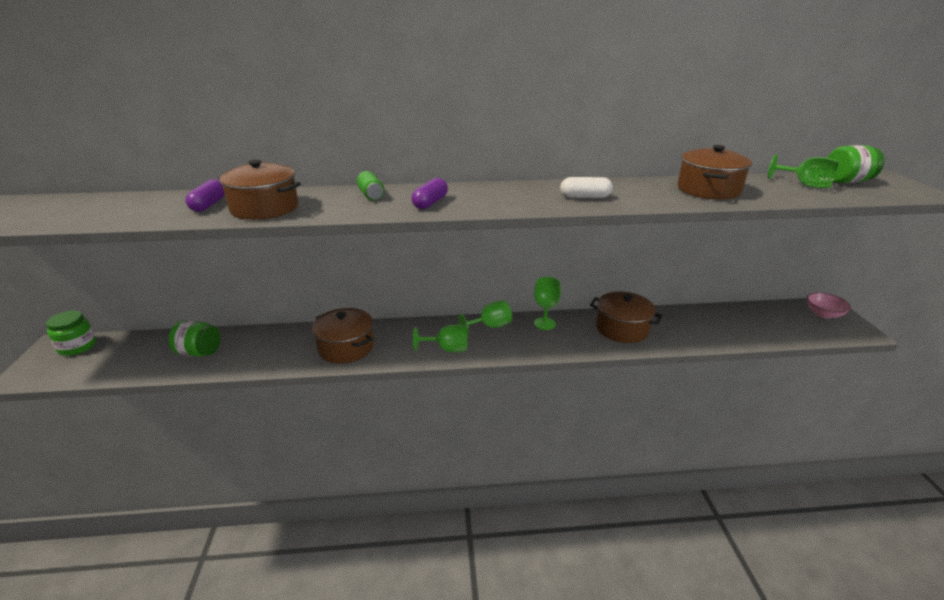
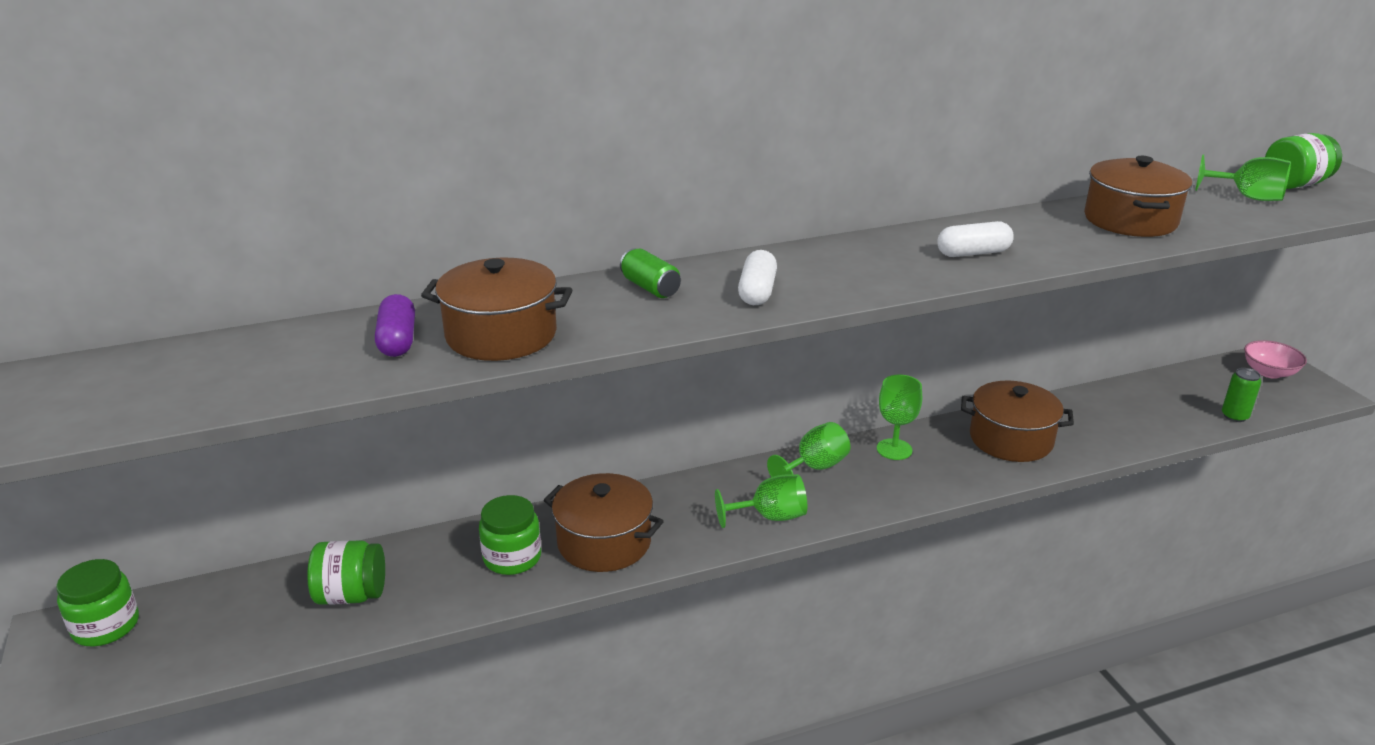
camera: 15 degrees left, 0 degrees up
(292, 347) = (512, 557): none -> green jar
(430, 203) = (757, 292): purple capsule -> white capsule
(785, 337) = (1234, 416): none -> green can

